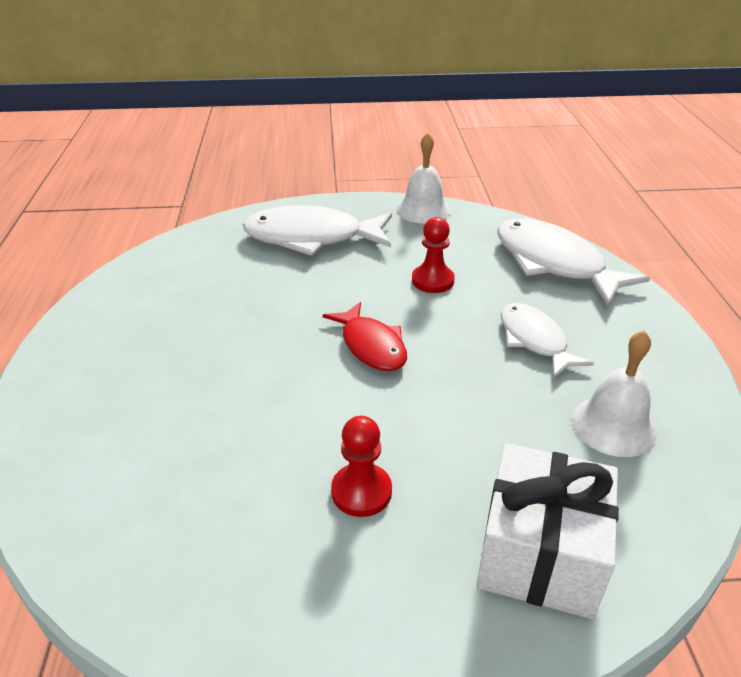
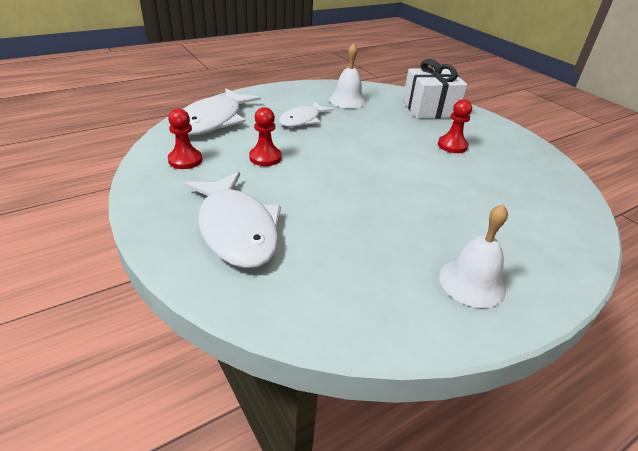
camera: 120 degrees left, 0 degrees up
(371, 346) = (355, 165): red fish -> none
(423, 210) = (150, 181): white bell -> white bell (472, 282)
(455, 231) = (185, 160): none -> red pawn

